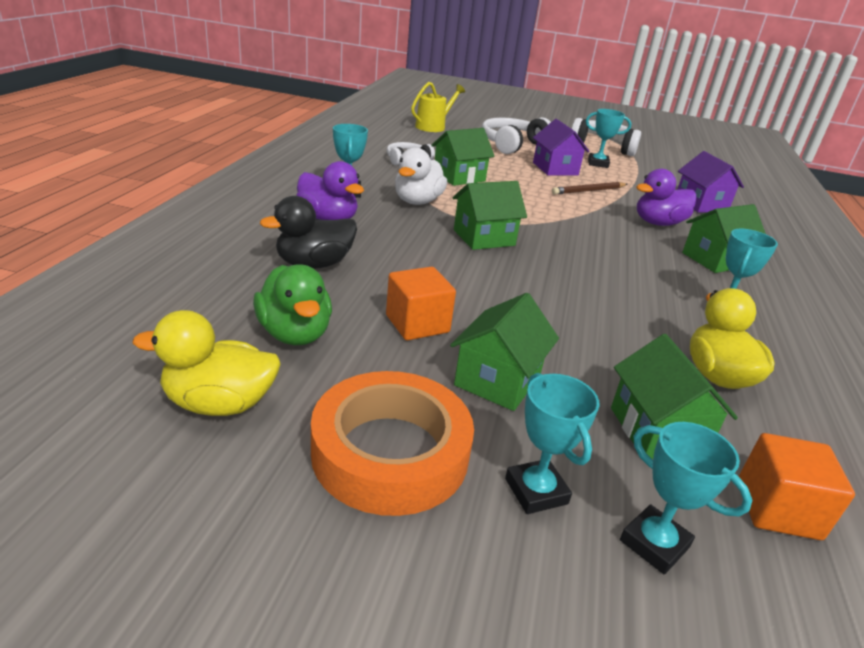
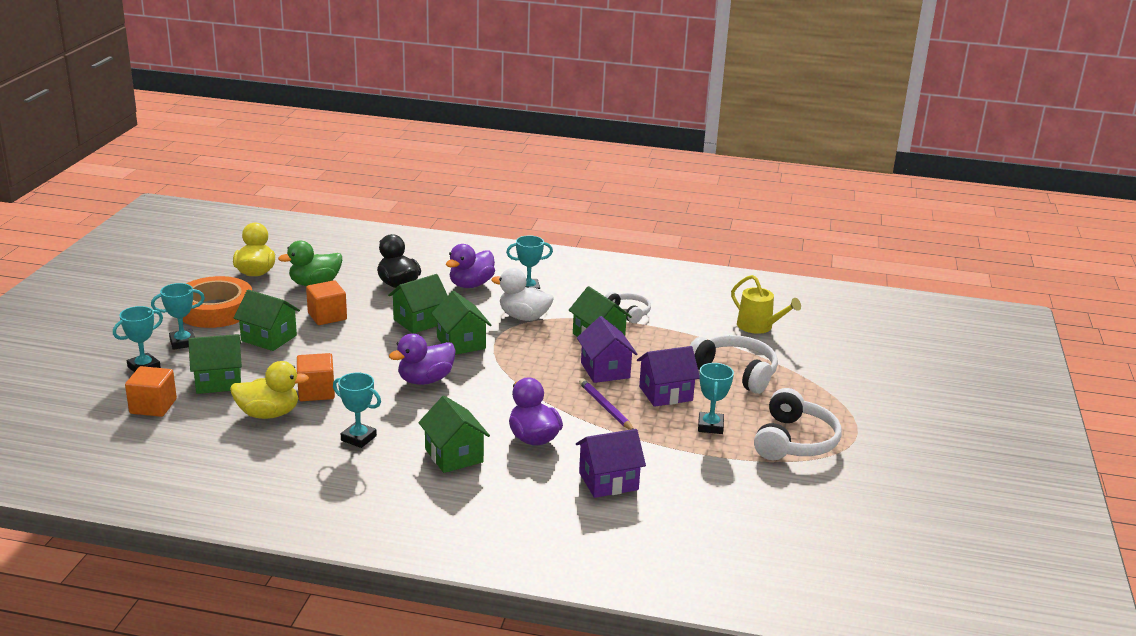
camera: 90 degrees right, 5 degrees down
(430, 257) = (419, 321): none -> green house
(523, 183) = (605, 370): none -> purple house
(577, 263) = (425, 380): none -> purple duck
(589, 191) = (605, 407): brown pencil -> purple pencil
(639, 336) = (316, 392): none -> orange cube

